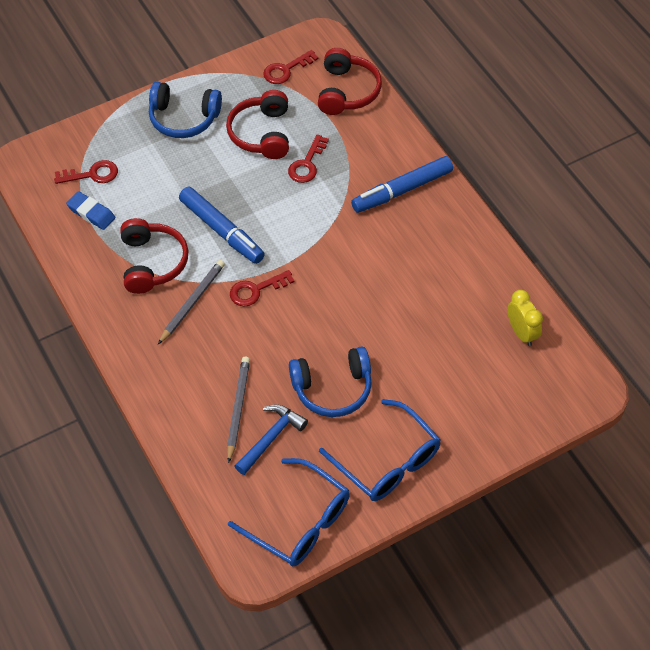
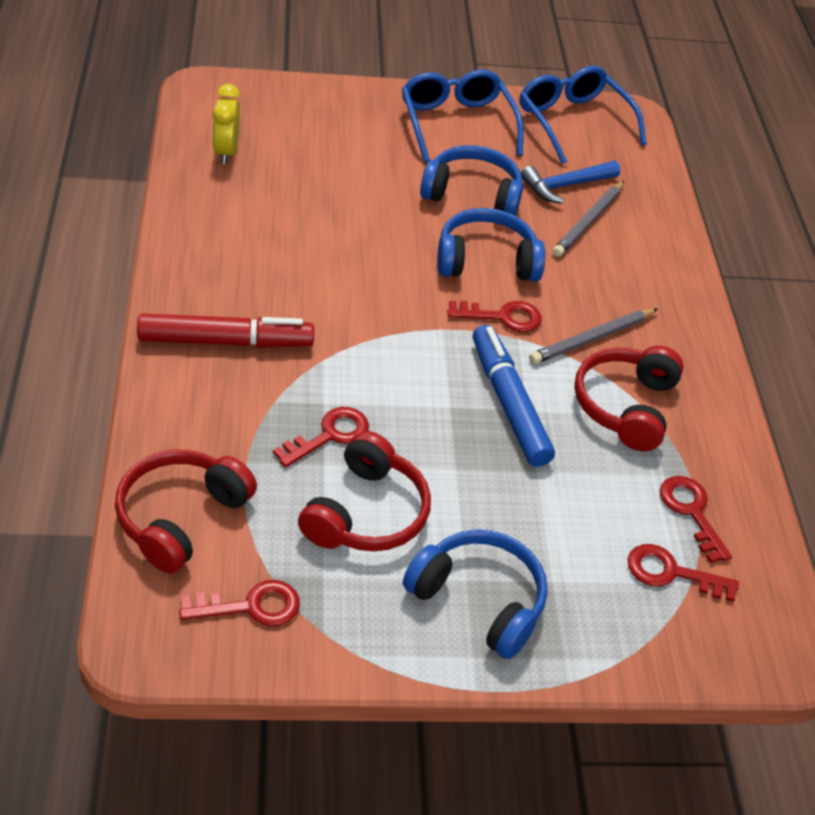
camera: 160 degrees left, 10 degrees down
(91, 213) = (691, 512): blue eraser -> red key
(290, 331) = (486, 261): none -> blue headphones
(402, 190) = (225, 341): blue marker -> red marker

